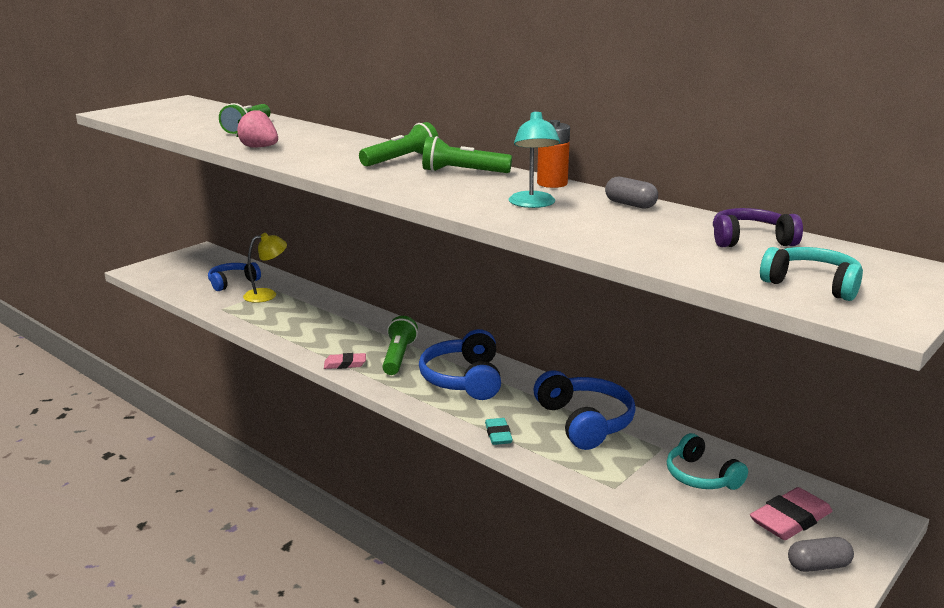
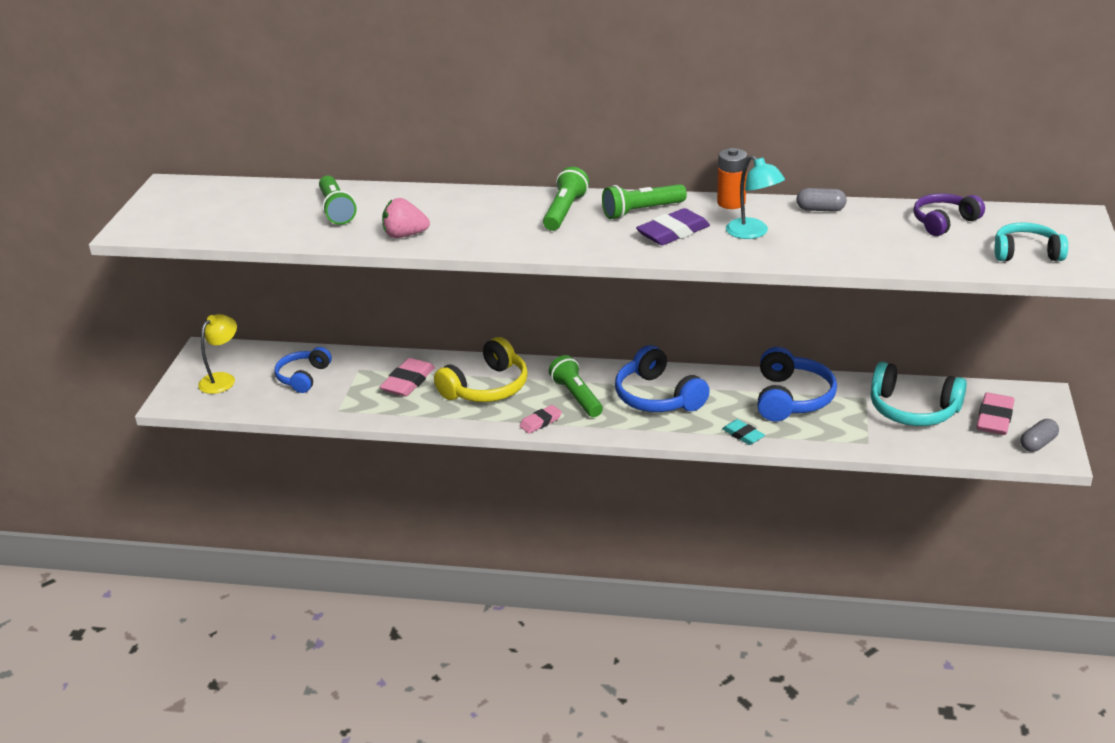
camera: 30 degrees left, 10 degrees up
(267, 294) = (361, 378): yellow lamp -> yellow lamp (222, 379)
(293, 307) = (408, 382): none -> pink eraser
(341, 328) = (486, 387): none -> yellow headphones
(462, 188) = (673, 232): none -> purple eraser
(584, 422) = (791, 398): blue headphones -> blue headphones turned 60 degrees clockwise
(701, 476) = (913, 410): turquoise headphones -> turquoise headphones, size x1.52

